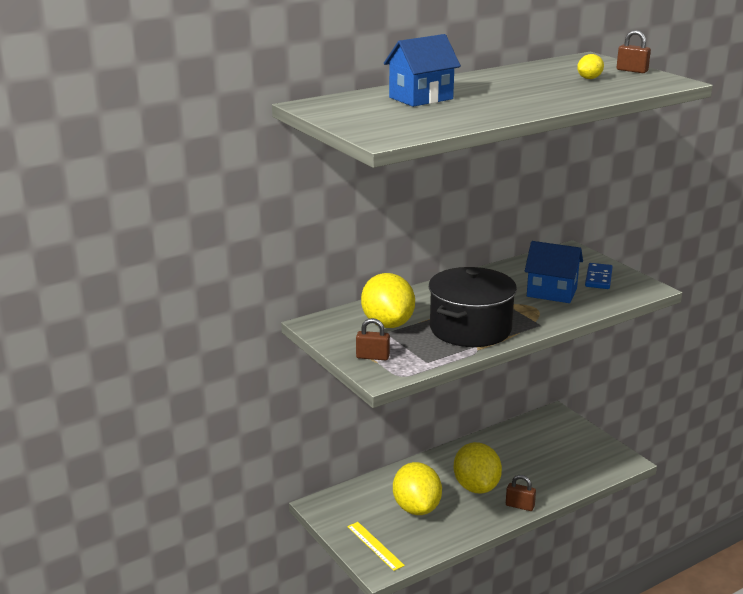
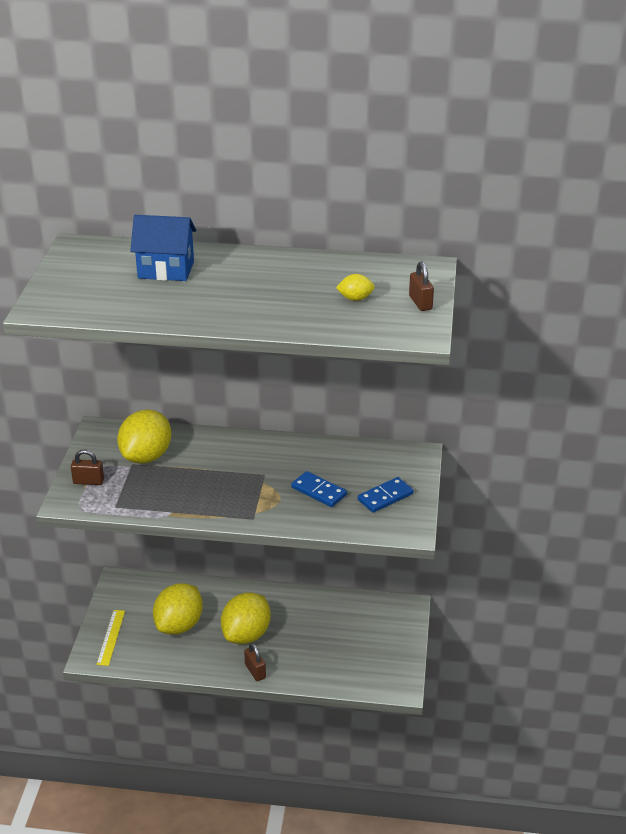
camera: 40 degrees right, 10 degrees up
(372, 357) = (88, 481): brown padlock -> brown padlock turned 45 degrees counterclockwise
(470, 329) = (195, 493): black pot -> none
(551, 292) = (319, 491): blue house -> blue domino

